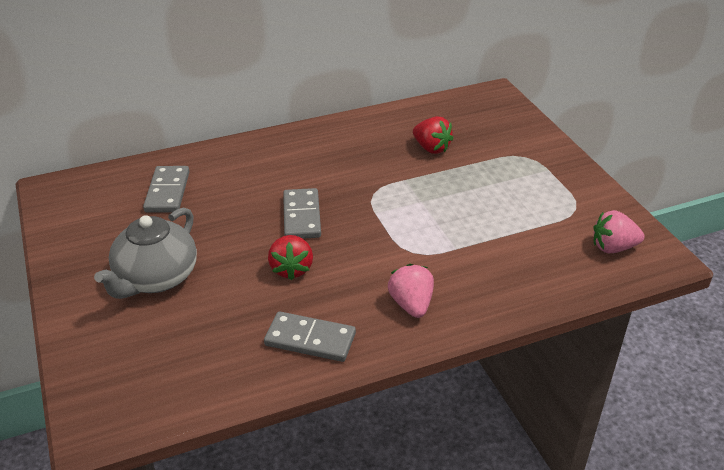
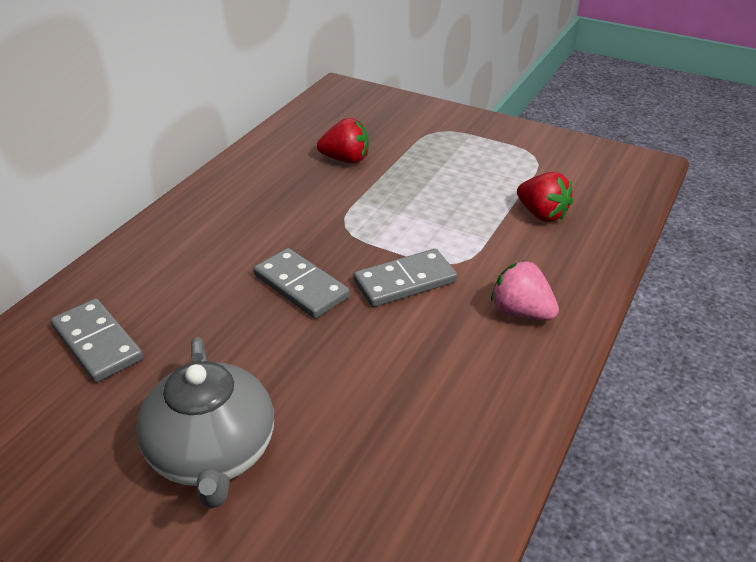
camera: 40 degrees left, 0 degrees up
(291, 269) = (361, 346): red strawberry -> red strawberry (542, 214)
(310, 340) = (477, 407): grey domino -> grey domino (405, 281)
(613, 247) = (603, 173): pink strawberry -> none

